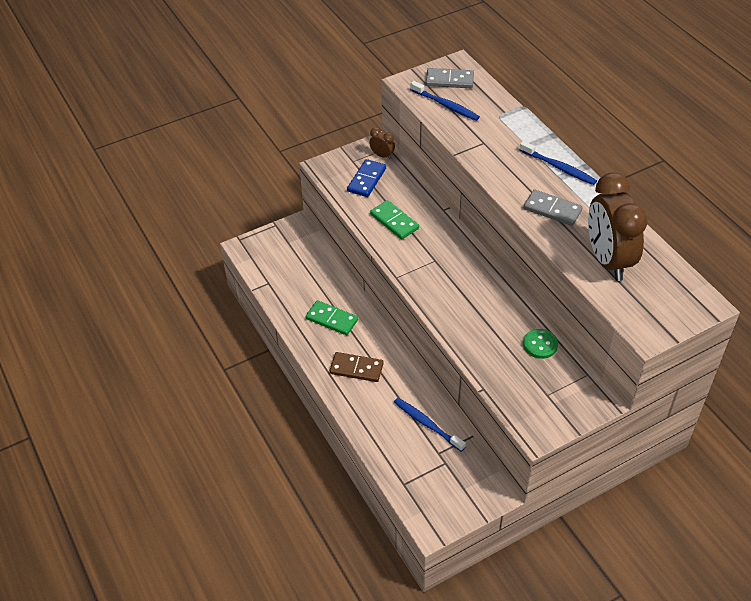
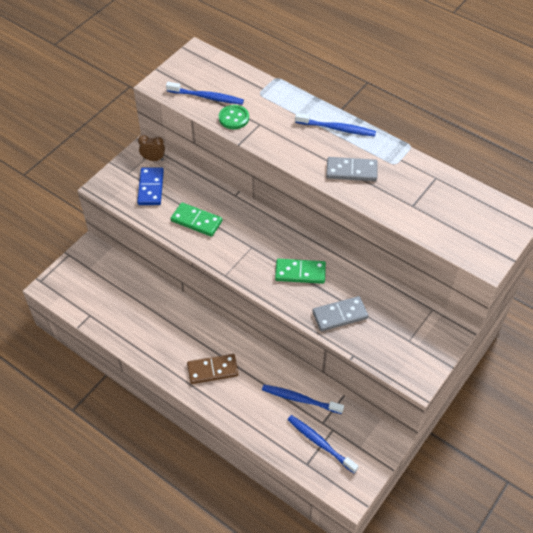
camera: 25 degrees left, 5 degrees up
(332, 319) = (167, 330): green domino -> green domino (300, 272)
(426, 470) = (320, 443): none -> blue toothbrush
(449, 80) = (198, 71): grey domino -> grey domino (340, 315)
(540, 345) = (380, 296): green button -> green button (234, 118)
(608, 260) = (421, 204): brown clock -> none

